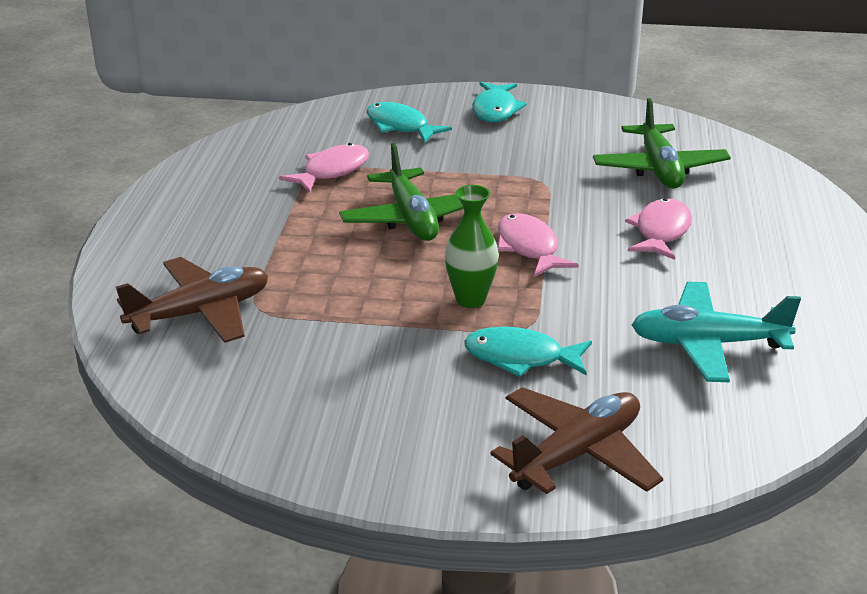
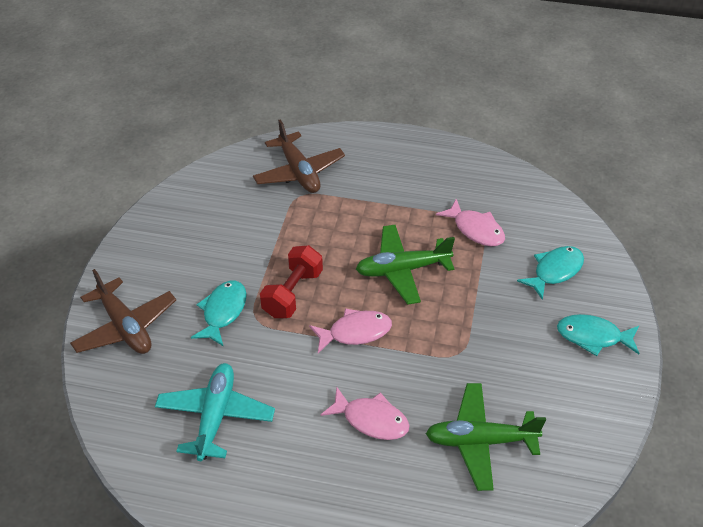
camera: 95 degrees right, 15 degrees up
(470, 299) = (292, 293): green vase -> red dumbbell

